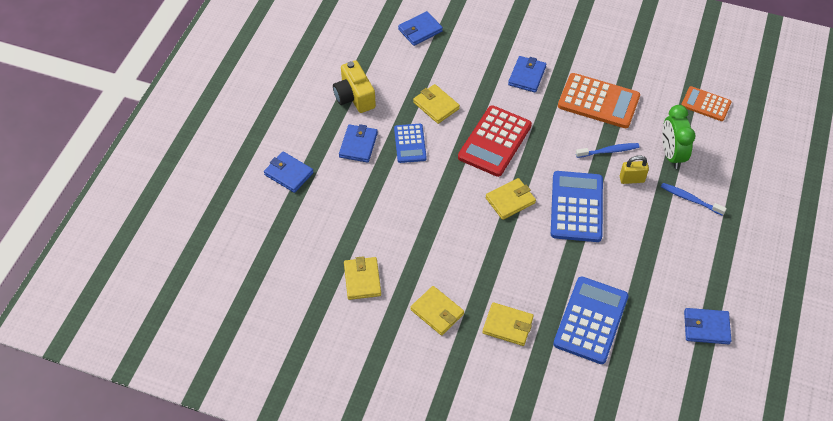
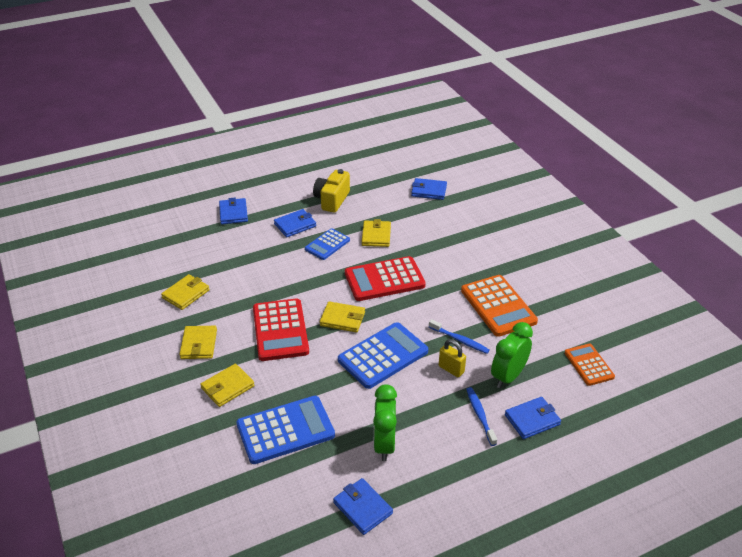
camera: 45 degrees right, 15 degrees down
(479, 248) = (280, 330): none -> red calculator
(507, 325) = (227, 387): yellow wallet -> yellow wallet turned 75 degrees clockwise
(527, 76) = (465, 258): blue wallet -> blue wallet (532, 420)
(662, 272) = (384, 444): none -> green clock

